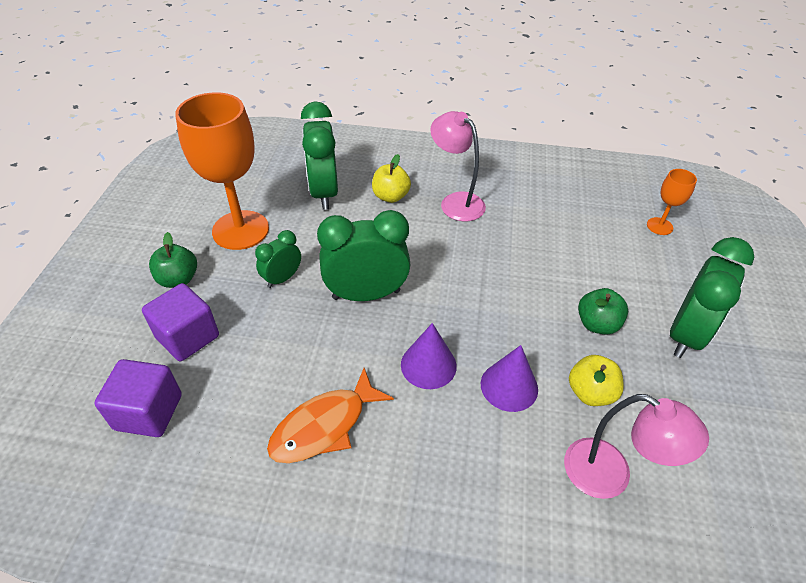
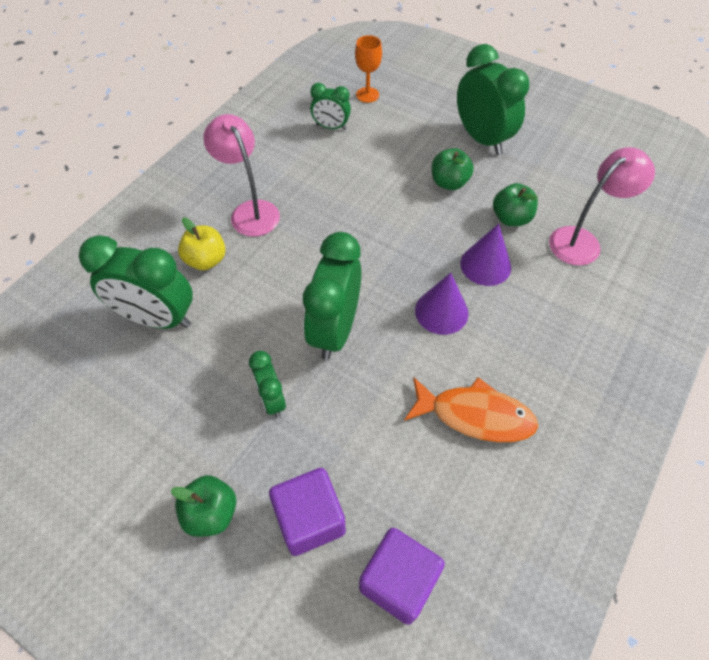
camera: 65 degrees left, 10 degrees up
(240, 230) = (166, 423): orange goblet -> none
(324, 426) = (475, 415): orange fish -> orange fish turned 60 degrees counterclockwise
(456, 202) = (250, 211): pink lamp -> pink lamp turned 75 degrees clockwise
(590, 393) = (511, 218): yellow apple -> green apple
(593, 216) = (331, 127): none -> green clock

